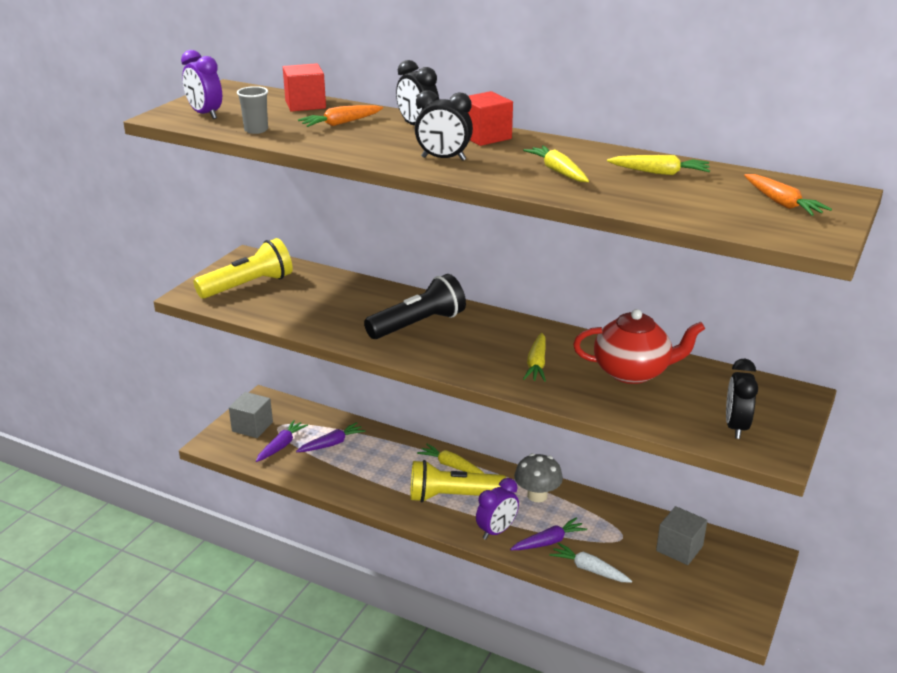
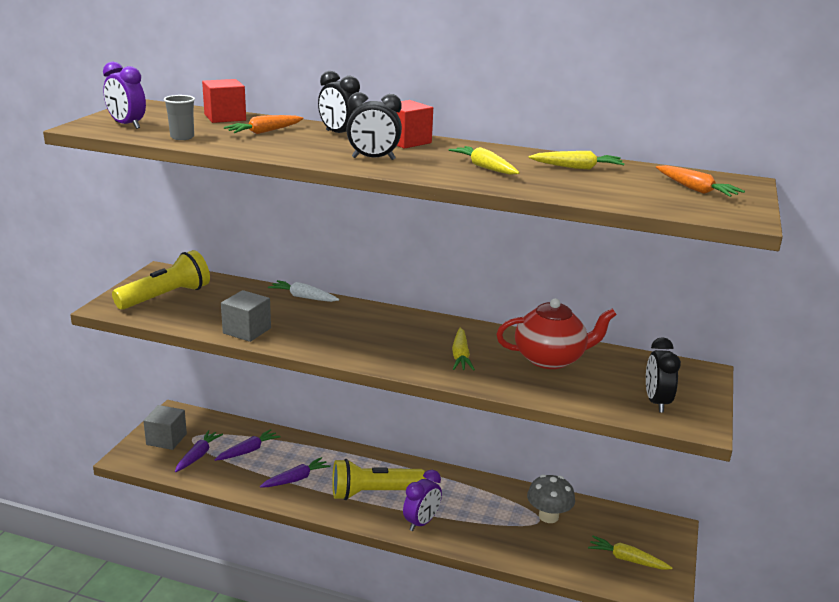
camera: 10 degrees left, 5 degrees down
(418, 324) = (340, 325): black flashlight -> none
(451, 465) = (367, 464): yellow carrot -> yellow carrot (626, 559)
(537, 495) = (453, 486): grey mushroom -> grey mushroom (548, 516)
(549, 541) = (472, 529): purple carrot -> purple carrot (296, 479)
(589, 569) = (515, 552): white carrot -> white carrot (303, 297)
(679, 548) = (593, 526): grey cube -> grey cube (247, 330)

